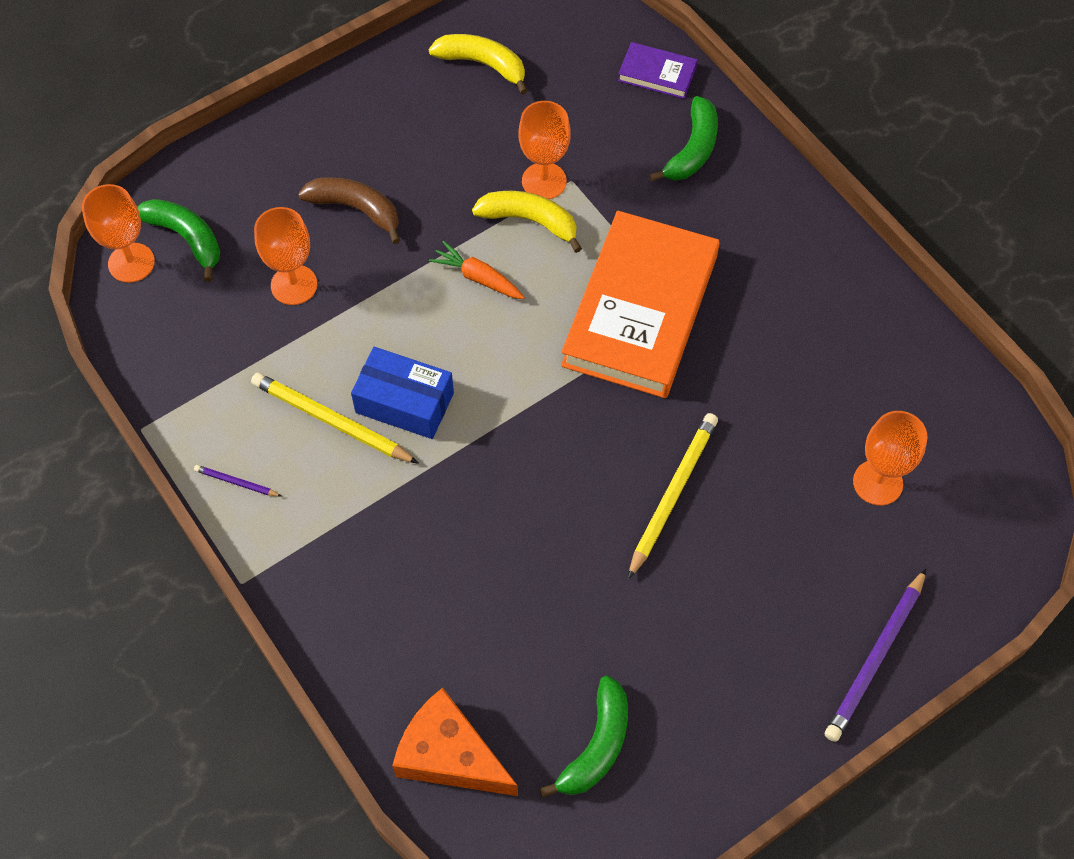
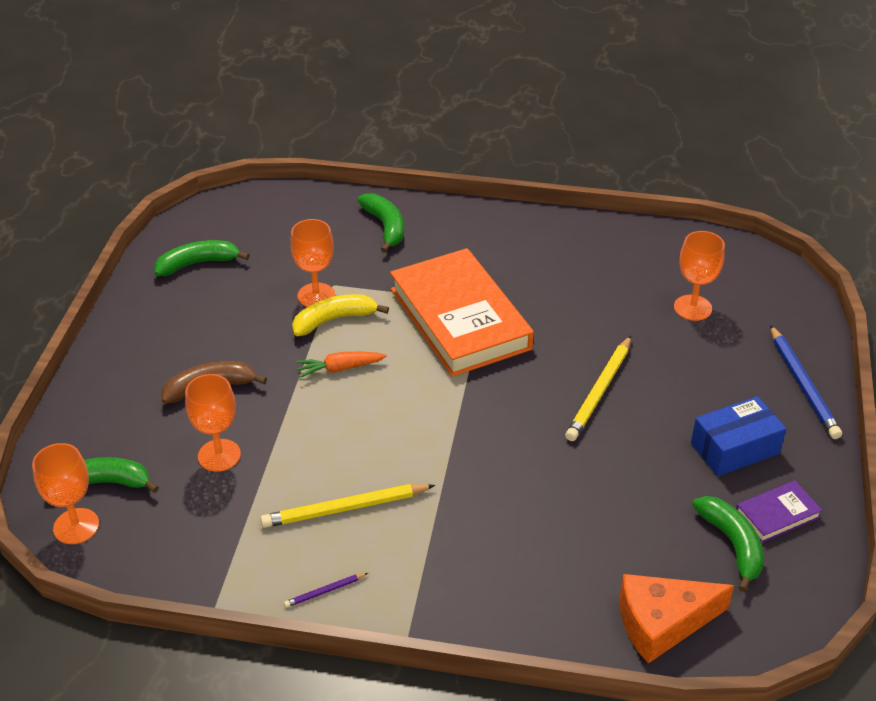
camera: 45 degrees left, 20 degrees down
(404, 403) = (380, 464): blue box -> blue box (735, 448)
(483, 64) = (198, 263): yellow banana -> green banana
(657, 74) = (315, 205): purple book -> purple book (777, 514)
(672, 494) = (599, 391): yellow pencil -> yellow pencil turned 135 degrees counterclockwise
(875, 658) = (803, 385): purple pencil -> blue pencil

